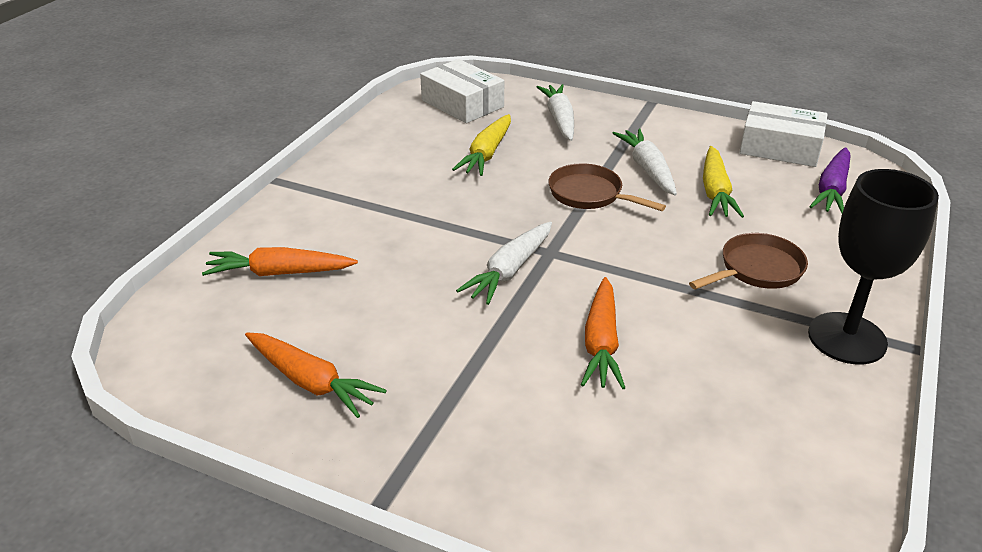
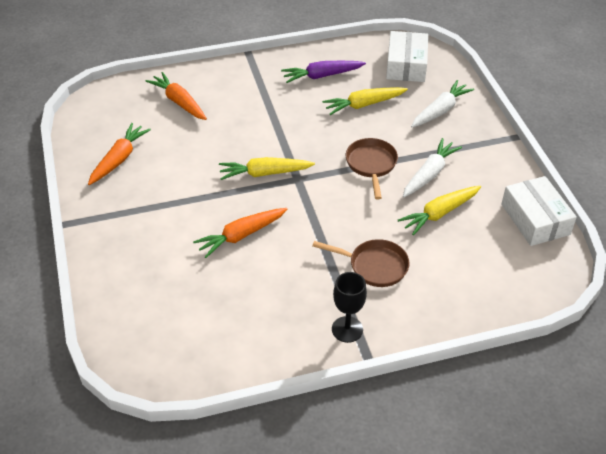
camera: 50 degrees right, 10 degrees up
(311, 382) = (119, 159): orange carrot -> orange carrot turned 150 degrees counterclockwise
(509, 271) = (264, 173): white carrot -> yellow carrot
(831, 190) = (509, 264): purple carrot -> purple carrot (322, 76)
(847, 338) = (347, 329): black goblet -> black goblet, size x0.61

